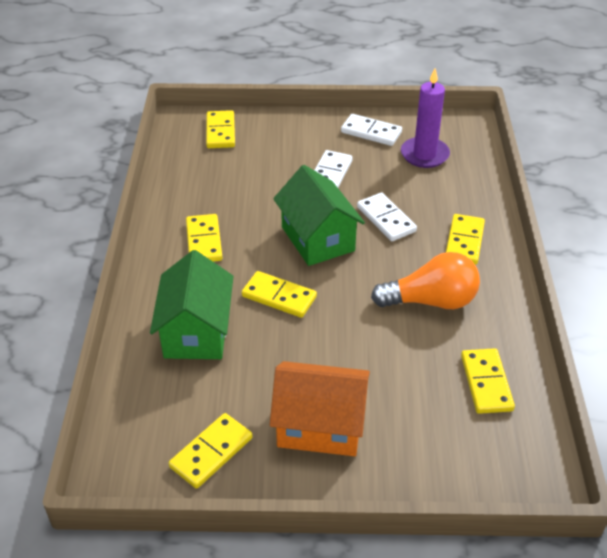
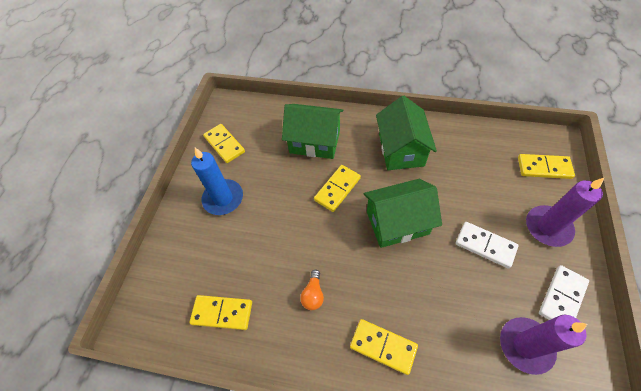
camera: 105 degrees right, 15 degrees up
(204, 241) = (401, 149): yellow domino -> green house
(297, 135) = (548, 227): none -> purple candle
(320, 425) = (223, 198): orange house -> blue candle
(386, 219) = (419, 281): white domino -> none
(431, 301) = (313, 294): orange light bulb -> orange light bulb, size x0.49

